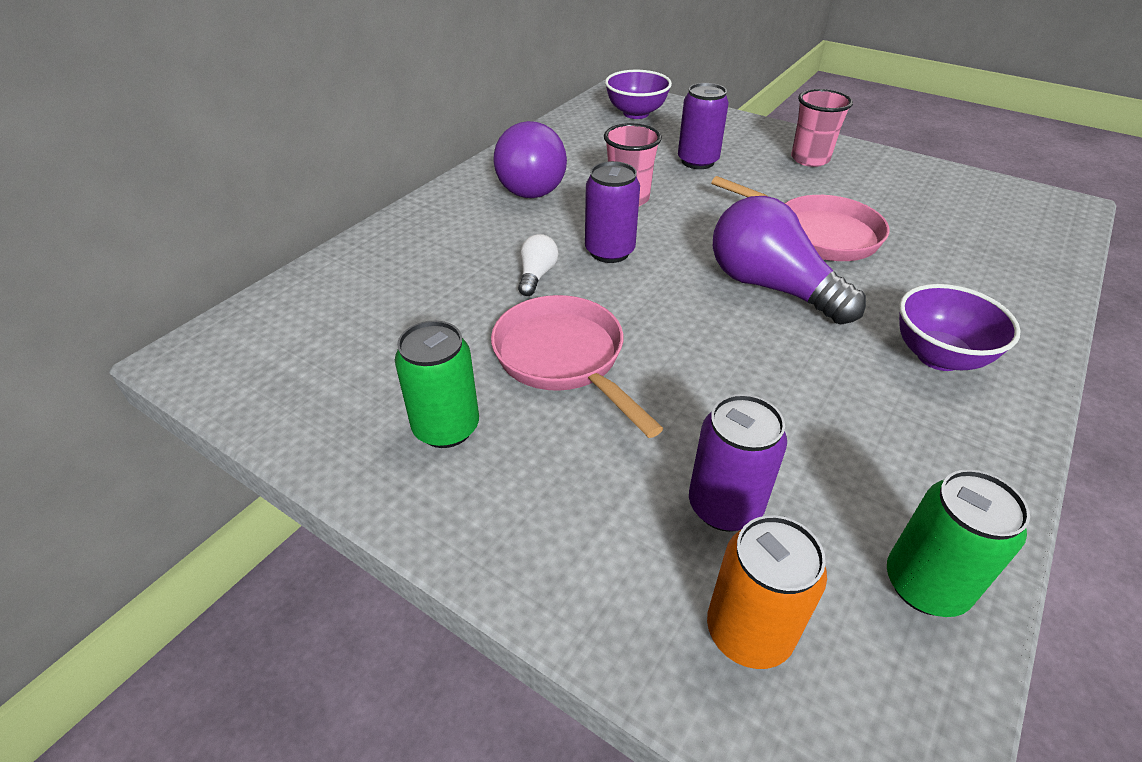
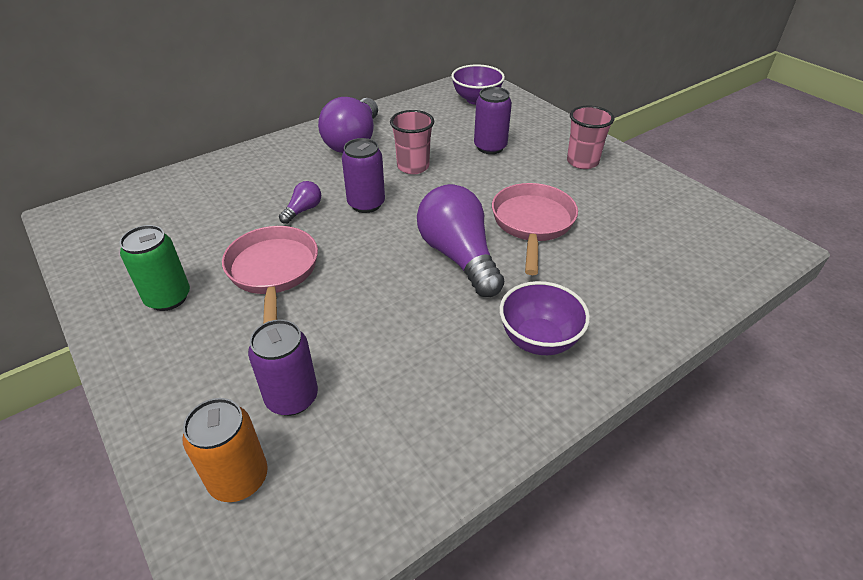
camera: 20 degrees right, 0 degrees up
(536, 275) = (303, 210): white light bulb -> purple light bulb
(817, 234) = (532, 224): pink pan -> pink pan turned 135 degrees counterclockwise
(925, 585) = (376, 490): green can -> none

